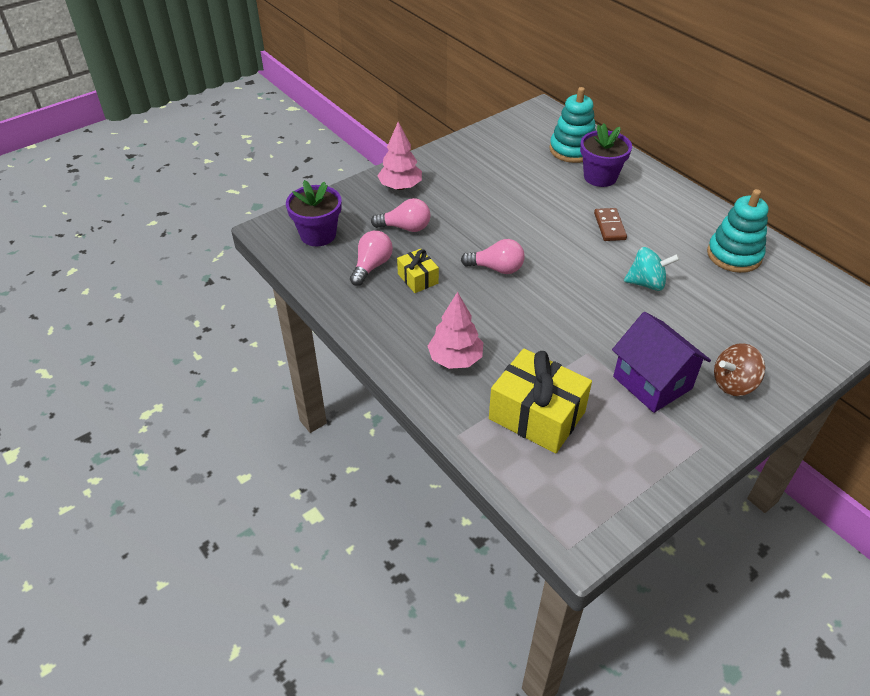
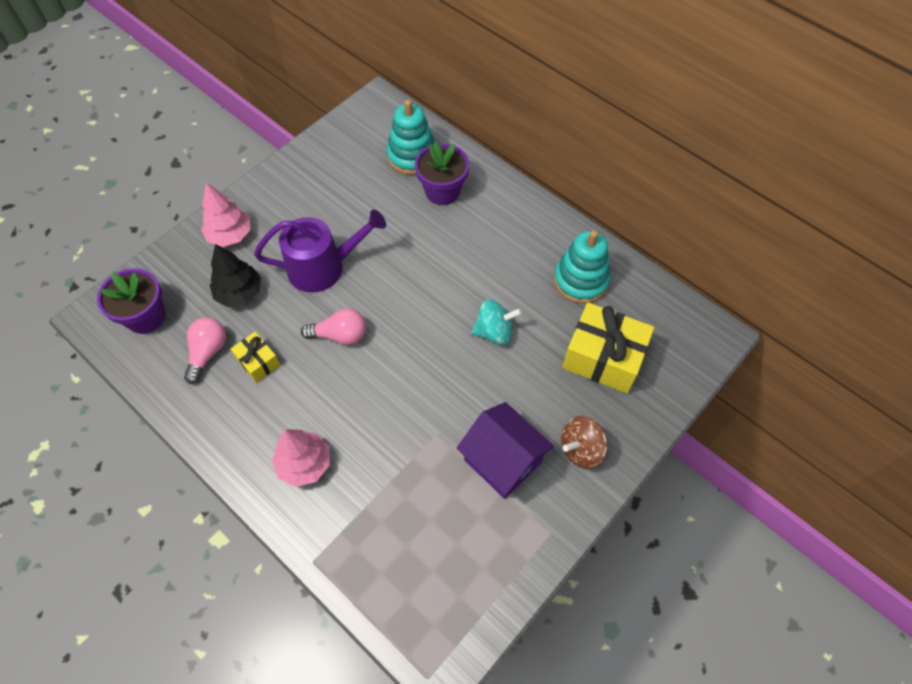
camera: 10 degrees left, 15 degrees up
(405, 228) = (240, 293): pink light bulb -> black tree
(484, 218) = (323, 267): none -> purple watering can
(537, 415) = (390, 522): yellow gift -> yellow gift (603, 358)
(609, 226) = (454, 259): brown domino -> none

